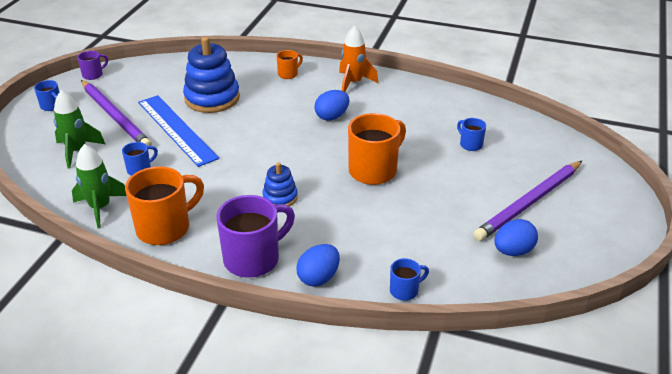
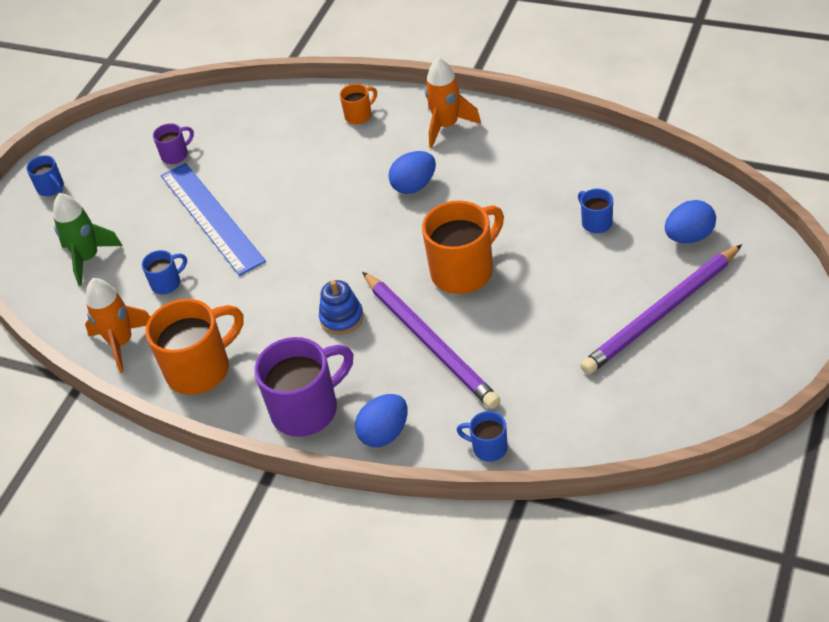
camera: 10 degrees right, 10 degrees up
(93, 75) = (101, 132): purple mug -> purple mug (176, 155)
(100, 208) = (121, 343): green rocket -> orange rocket
(115, 116) = (133, 201): purple pencil -> purple pencil (430, 342)
(212, 98) = (256, 163): blue stacking toy -> none
(405, 290) = (488, 447): blue mug -> blue mug turned 135 degrees counterclockwise
(513, 251) = (630, 387): blue egg -> blue egg (689, 236)

